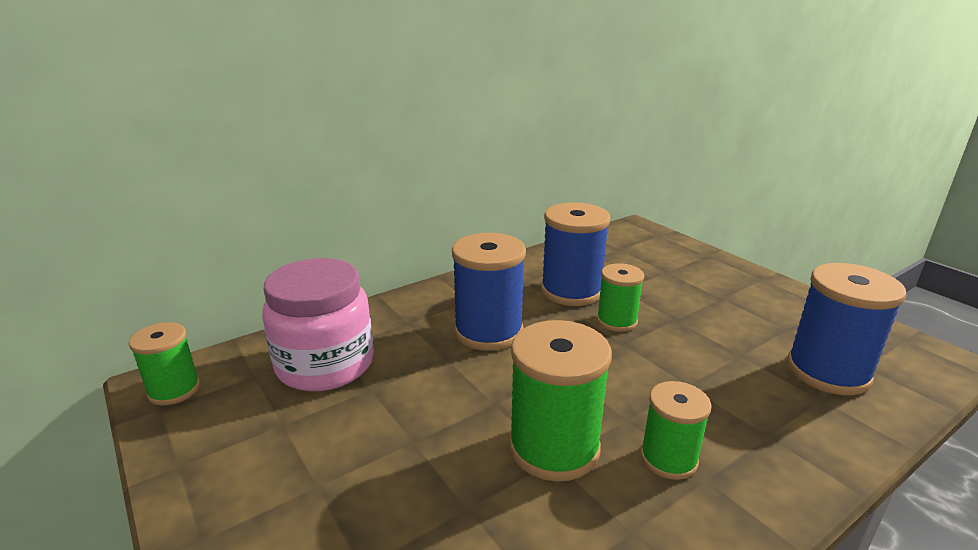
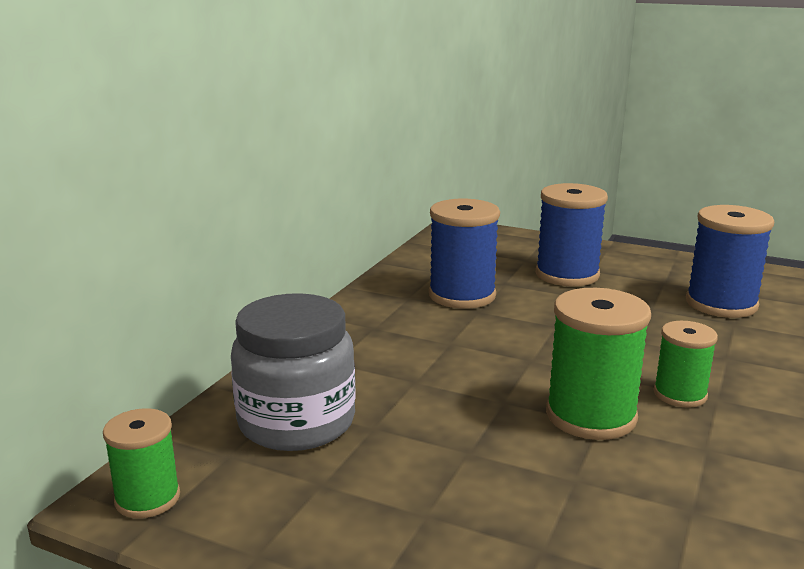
camera: 30 degrees left, 5 degrees down
(325, 364) = (296, 422): pink jar -> grey jar
(488, 331) = (427, 348): blue spool -> blue spool (567, 275)
(616, 321) = (530, 309): green spool -> none

